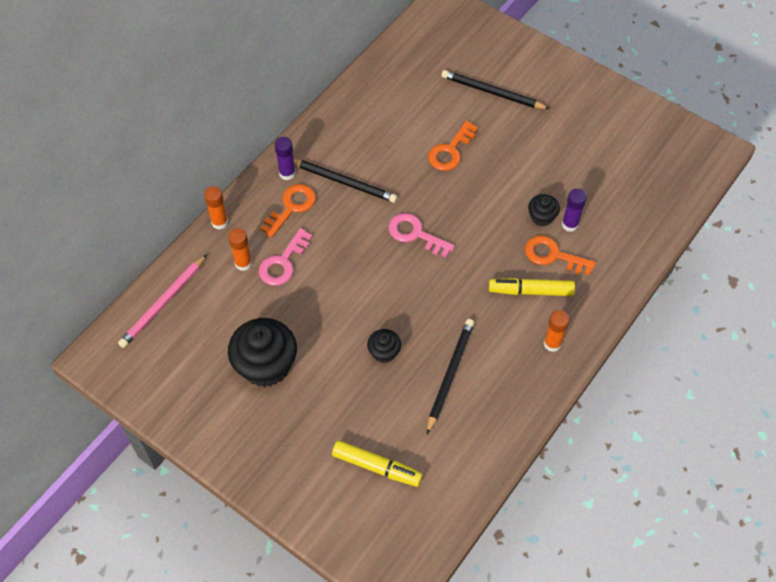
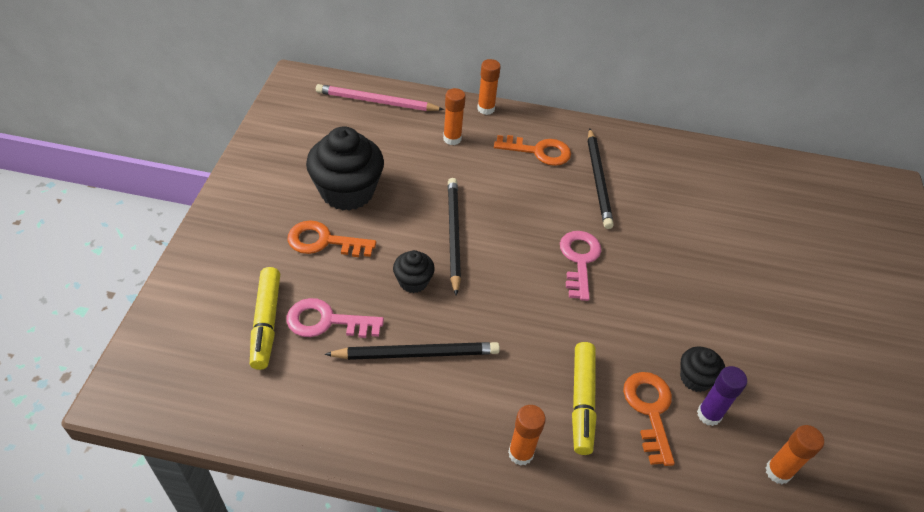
camera: 60 degrees right, 10 degrees down
(283, 262) = (471, 166): pink key -> pink key (326, 321)
(287, 173) = (574, 136): purple glue stick -> none
(450, 151) = (711, 256): orange key -> orange key (324, 241)
(492, 92) = (822, 269): black pencil -> black pencil (453, 234)
(530, 291) = (582, 402): yellow marker -> yellow marker turned 150 degrees counterclockwise
(621, 211) = (778, 472): none -> orange glue stick

